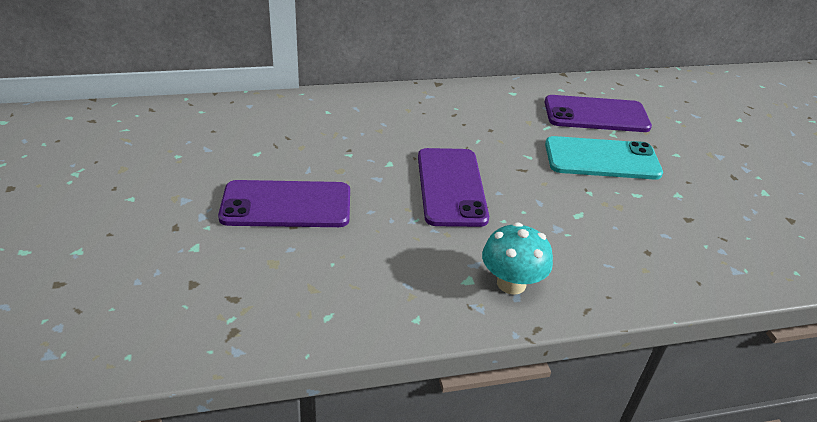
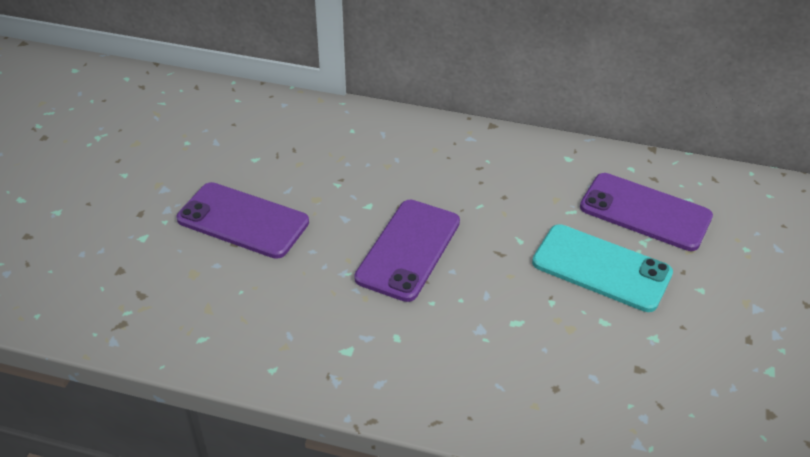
camera: 30 degrees right, 5 degrees up
(511, 283) = (384, 368): turquoise mushroom -> none

